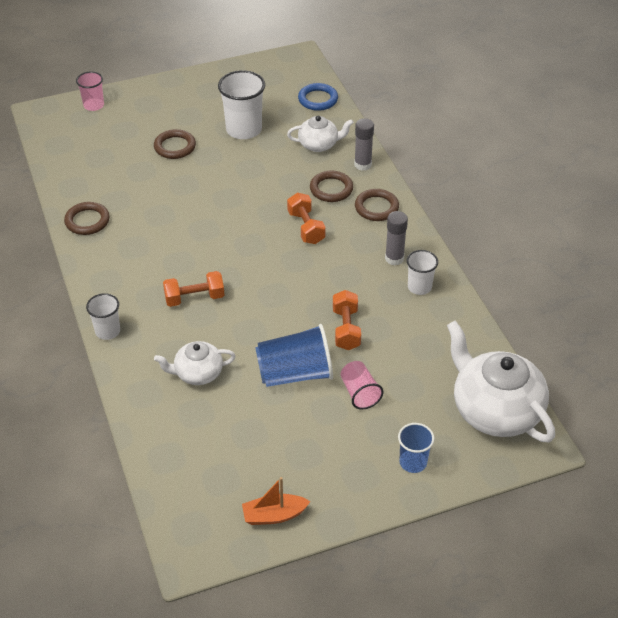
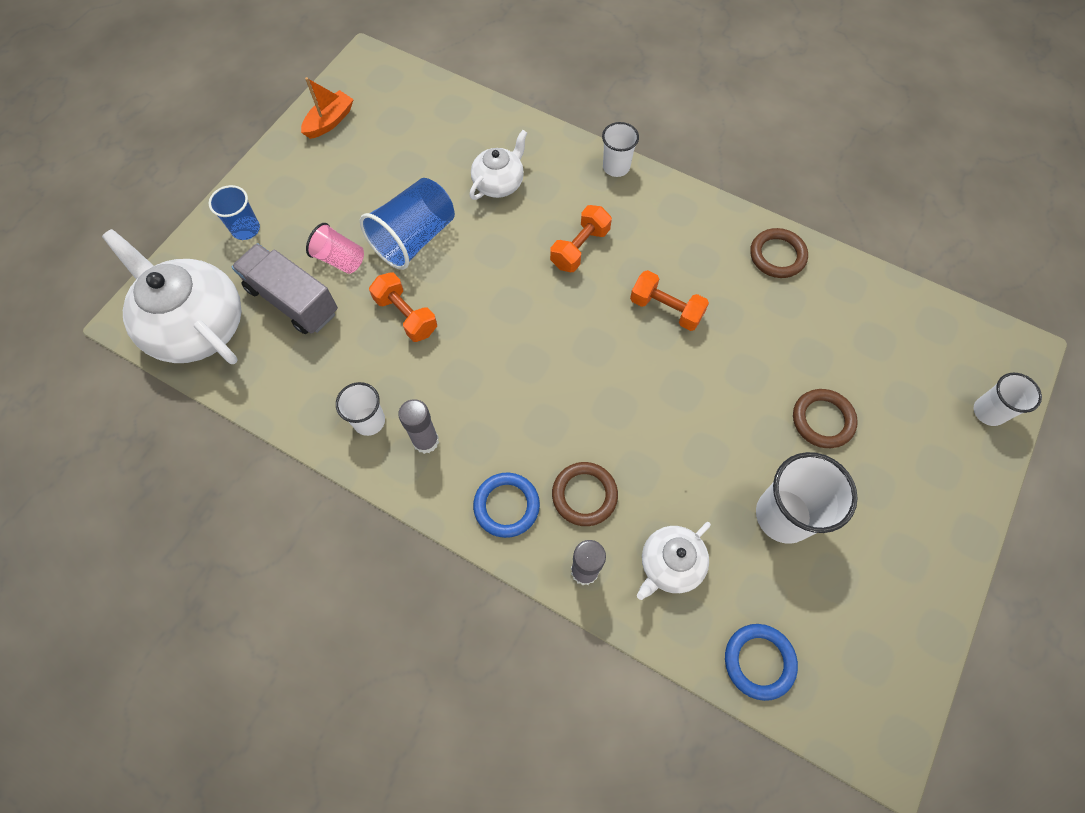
camera: 140 degrees right, 20 degrees up
(94, 105) = (988, 411): pink cup -> white cup
(306, 227) = (558, 412): orange dumbbell -> orange dumbbell (666, 309)
(376, 207) = (506, 506): brown ring -> blue ring
(415, 386) = (292, 300): none -> grey truck
(495, 410) = (197, 326): white teapot -> white teapot turned 150 degrees counterclockwise

